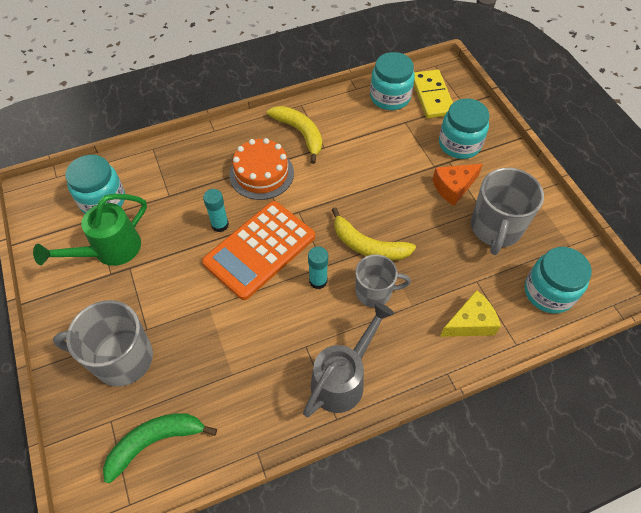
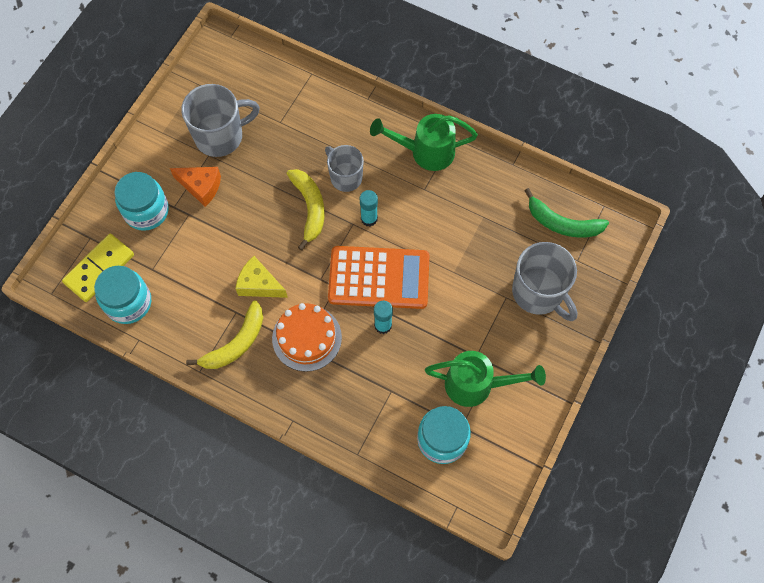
camera: 130 degrees left, 10 degrees up
(300, 133) = (236, 343): yellow banana -> yellow banana turned 150 degrees counterclockwise
(343, 379) = (425, 152): grey watering can -> green watering can
(470, 323) = (318, 107): yellow cheese -> yellow cheese (259, 284)
(548, 292) = (252, 76): turquoise jar -> none

